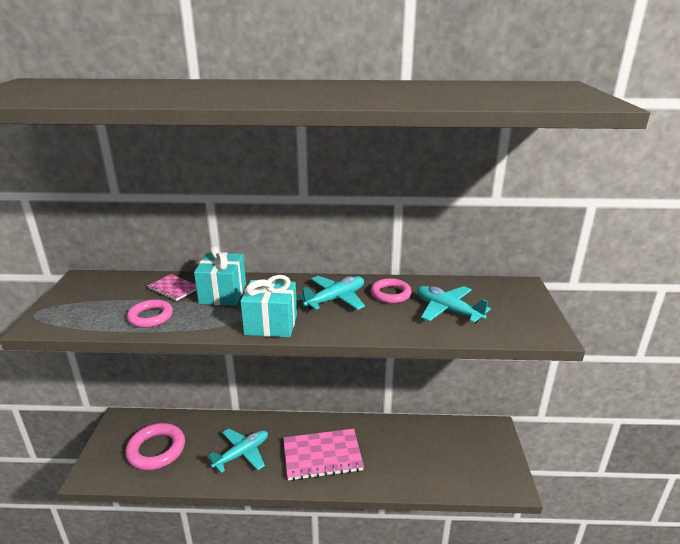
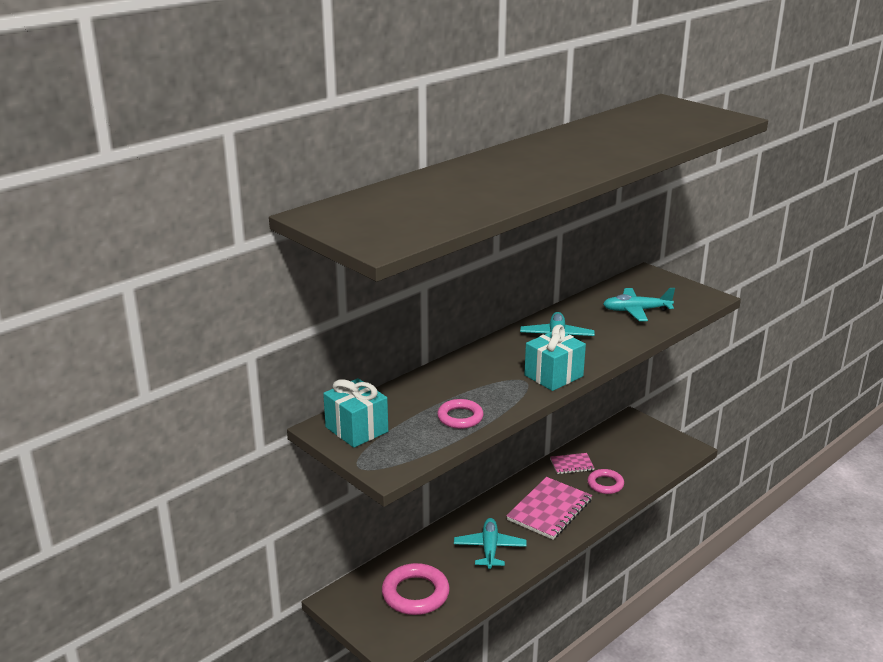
camera: 45 degrees left, 0 degrees up
(173, 289) = (425, 392): pink notebook -> pink notebook (571, 465)
(223, 294) = (472, 376): turquoise gift -> turquoise gift (356, 429)
(390, 294) = (583, 317): pink ring -> pink ring (605, 484)

